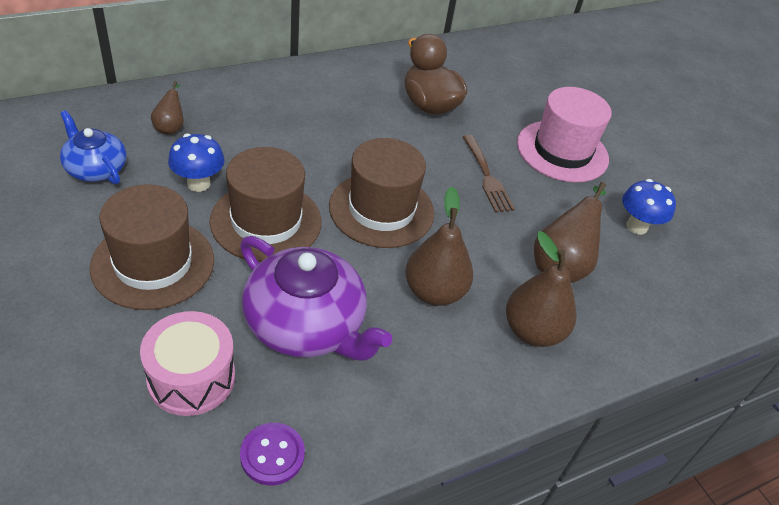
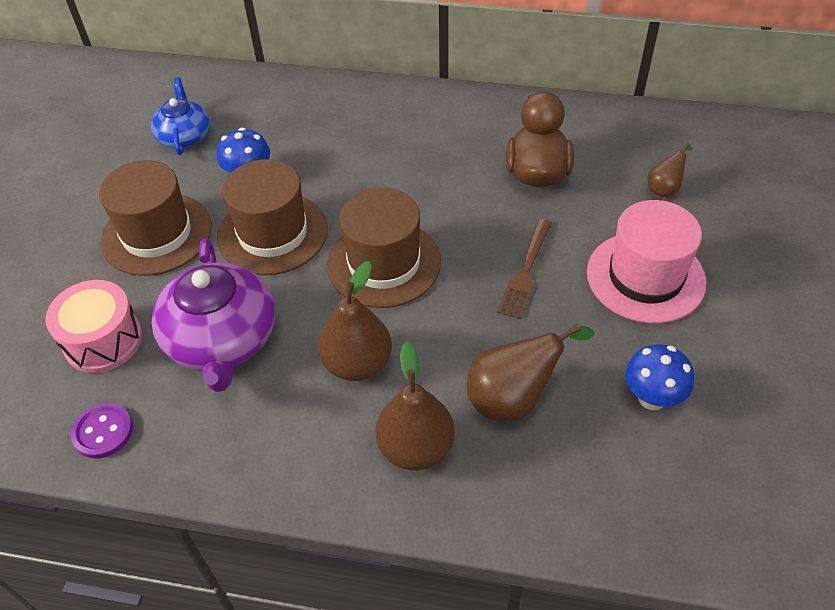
camera: 45 degrees right, 5 degrees up
(170, 127) = (271, 117): brown pear -> brown pear (664, 188)

